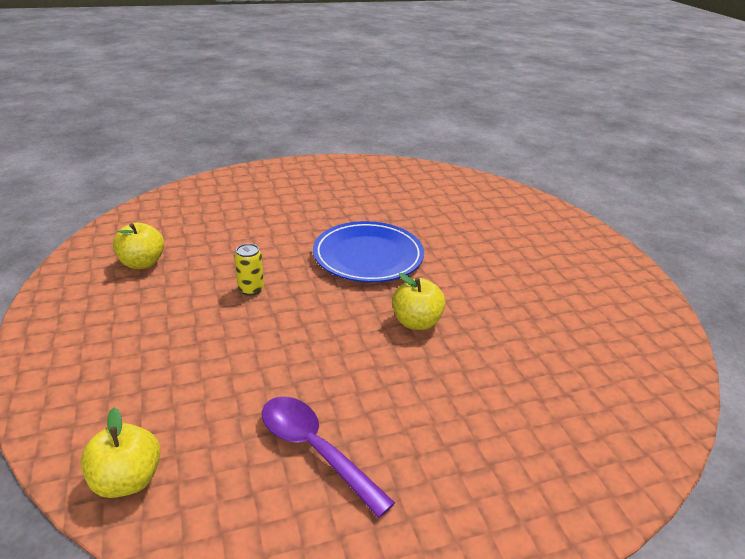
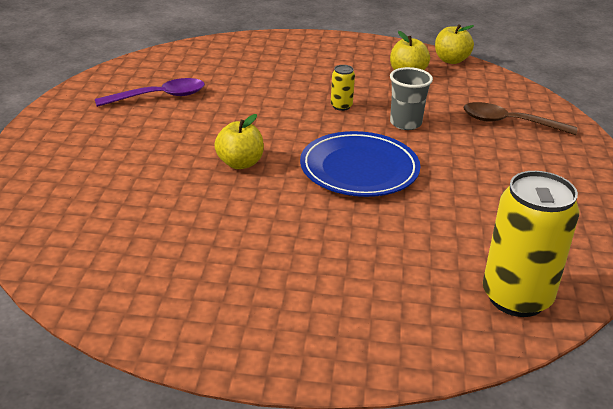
camera: 115 degrees right, 0 degrees up
(127, 480) = (194, 52): yellow apple -> yellow apple (451, 60)
(232, 201) = (509, 123): none -> brown spoon
(266, 247) = (405, 123): none -> grey cup
(459, 184) = (516, 297): none -> yellow can

